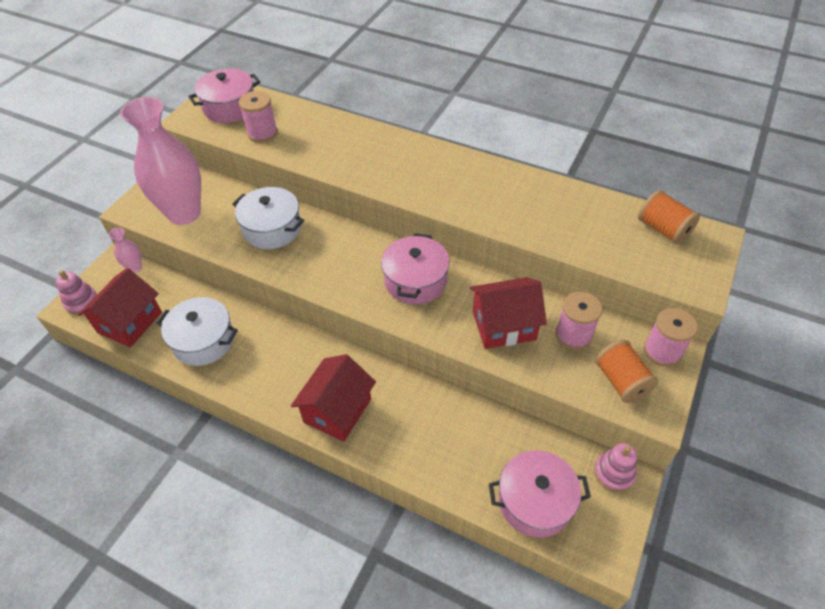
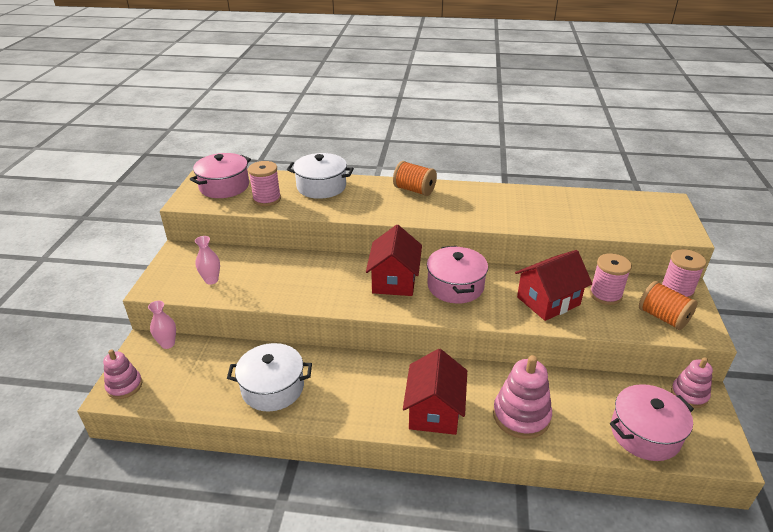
camera: 20 degrees left, 15 degrees down
(130, 322) = (187, 391): red house -> red house (394, 280)
(184, 213) = (211, 280): pink vase -> pink vase, size x0.41
(272, 229) = (304, 275): white pot -> white pot (321, 187)
(419, 442) = (521, 416): none -> pink stacking toy
(663, 229) = (632, 204): orange spool -> orange spool (414, 190)

